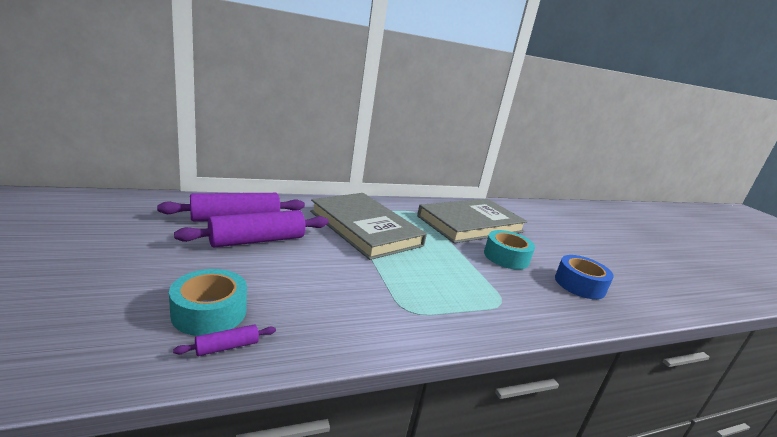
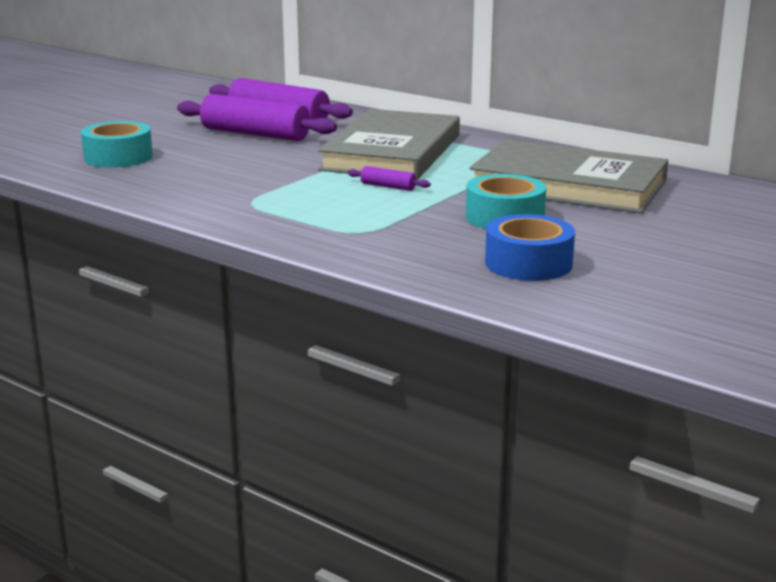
camera: 60 degrees right, 0 degrees up
(227, 347) = (88, 172): purple rolling pin -> purple rolling pin (388, 186)

